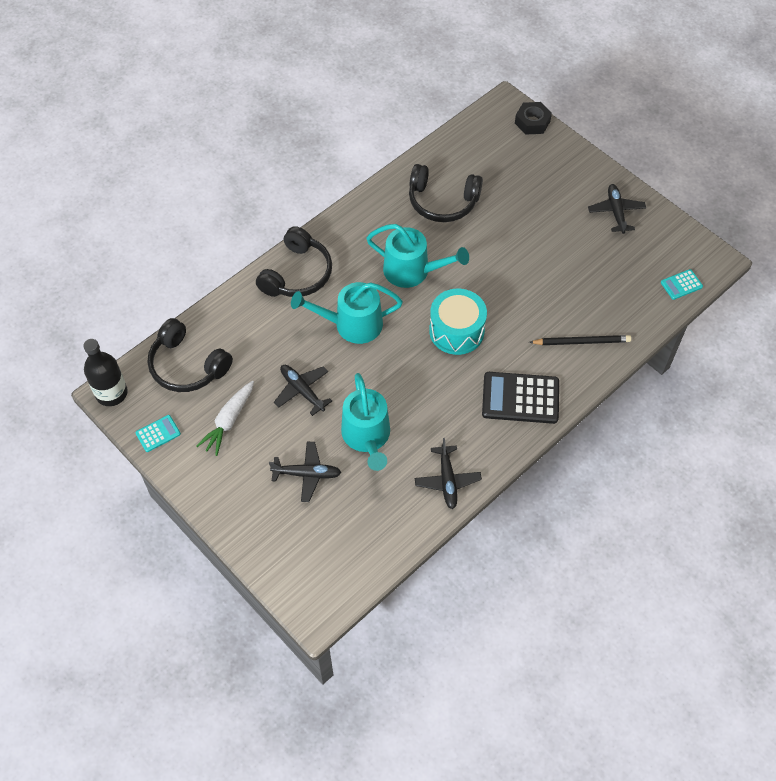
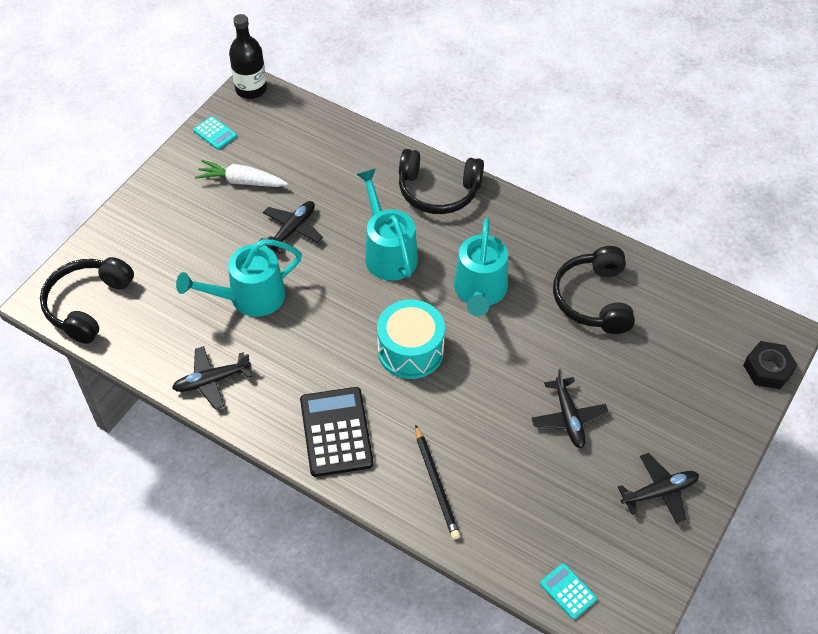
camera: 75 degrees right, 5 degrees down
(187, 365) = (297, 134): black headphones -> black headphones (88, 304)
(307, 474) = (194, 257): black plane -> black plane (568, 418)

